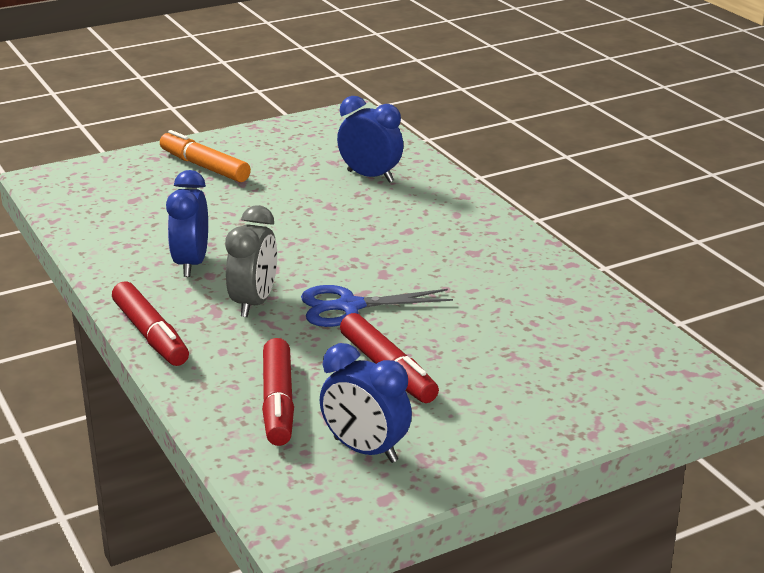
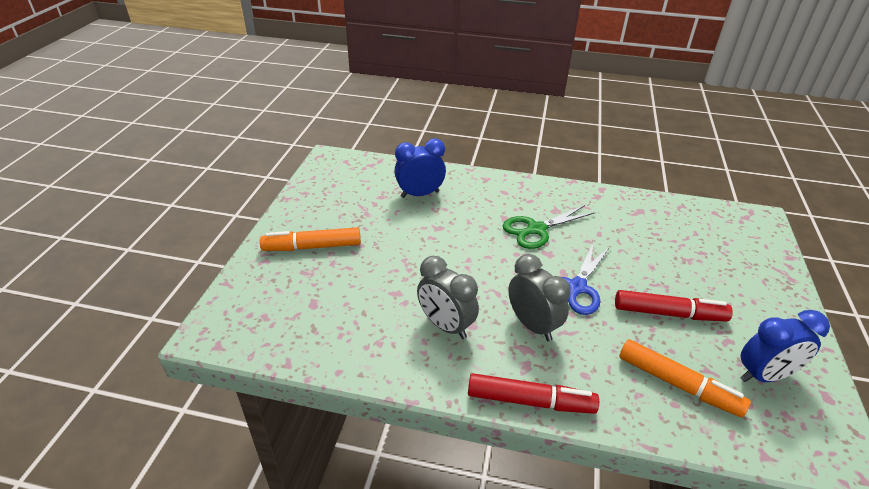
camera: 50 degrees left, 10 degrees up
(191, 264) = (446, 326): blue clock -> grey clock
(278, 402) = (678, 384): red marker -> orange marker
(415, 254) = (536, 229): none -> green scissors

